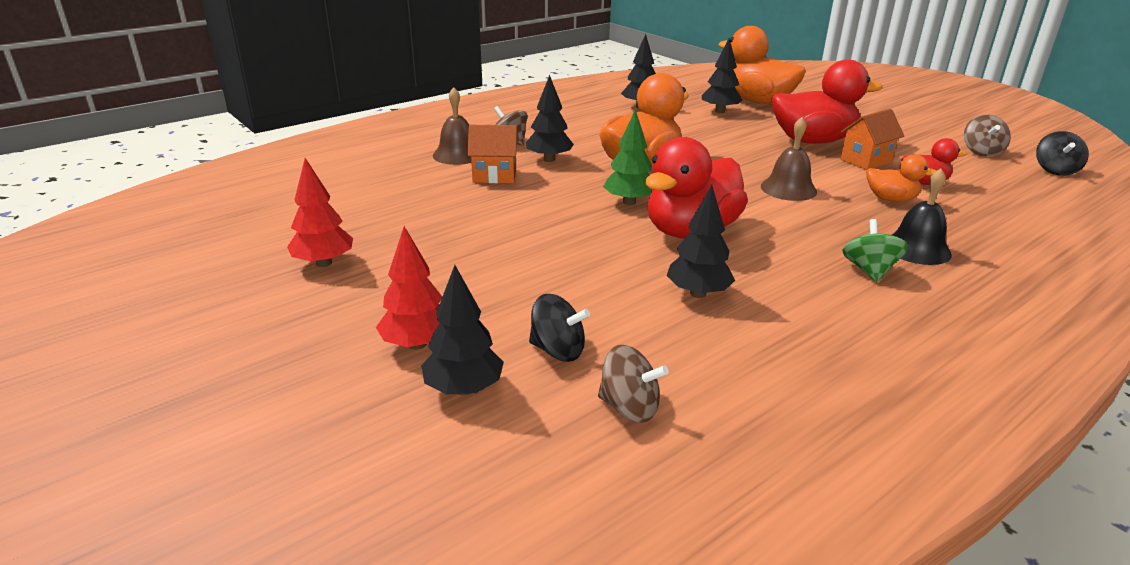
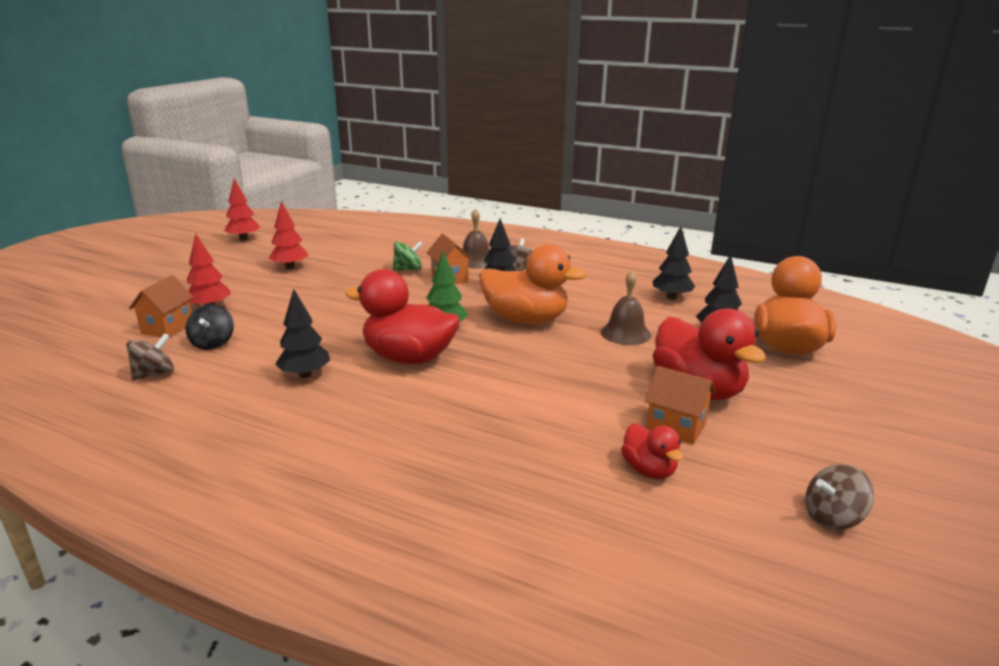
camera: 65 degrees right, 5 degrees down
(119, 287) = (244, 239): none -> red tree
(464, 389) = (167, 328): black tree -> orange house
(629, 407) = (154, 374): brown spinning top -> brown spinning top turned 135 degrees counterclockwise
(788, 189) = (542, 389): brown bell -> brown bell (625, 333)
(869, 270) = (387, 445): green spinning top -> green spinning top (408, 269)
(891, 199) = (573, 449): orange duck -> none
(917, 248) = (454, 470): black bell -> none
(1055, 170) = (844, 594): black spinning top -> none

